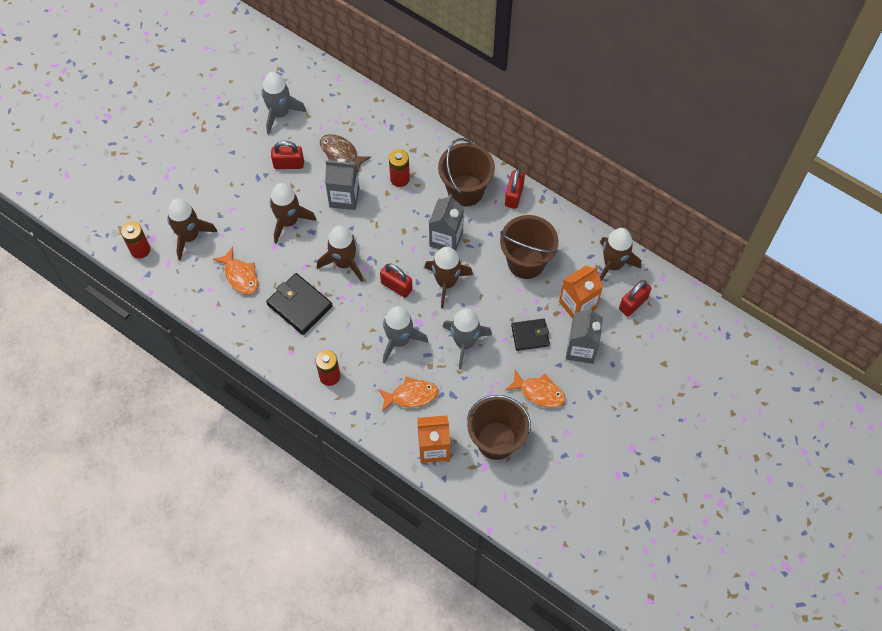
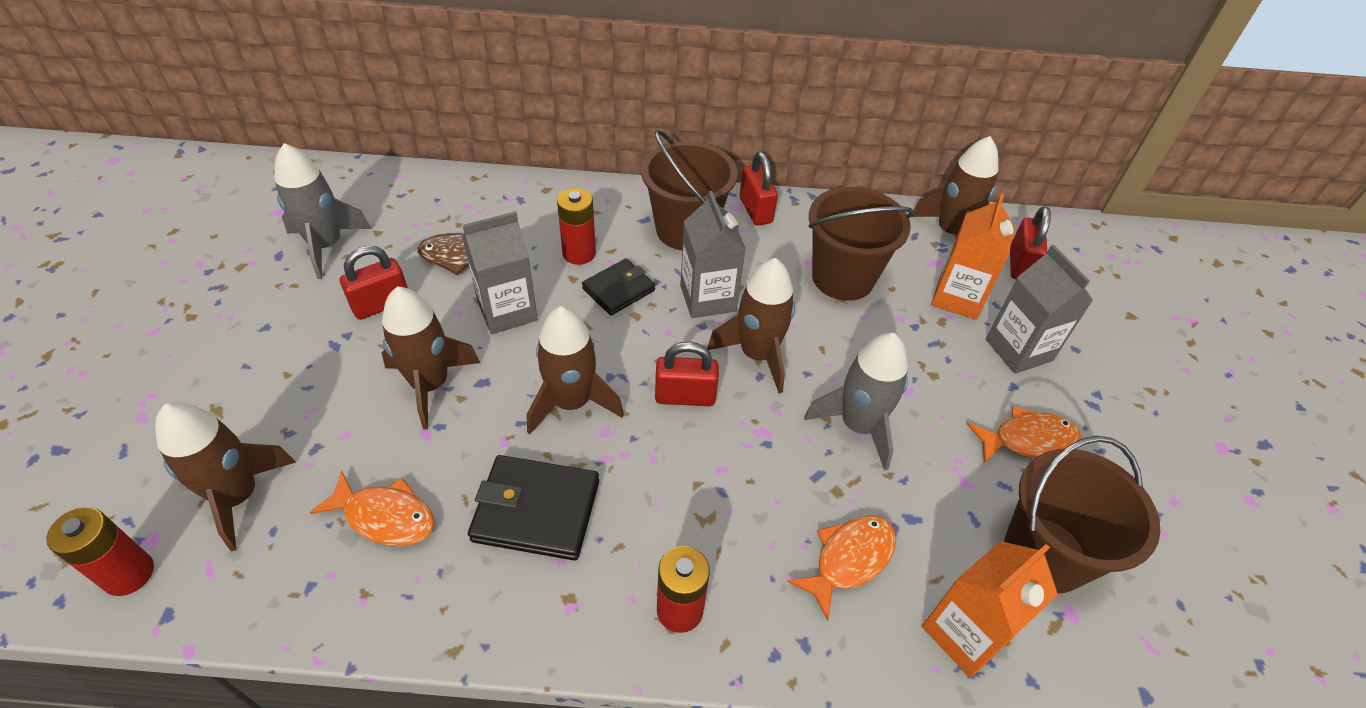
camera: 35 degrees left, 15 degrees down
(399, 340) = (755, 477): grey rocket -> none
(530, 335) = (938, 367): black wallet -> black wallet (618, 289)

